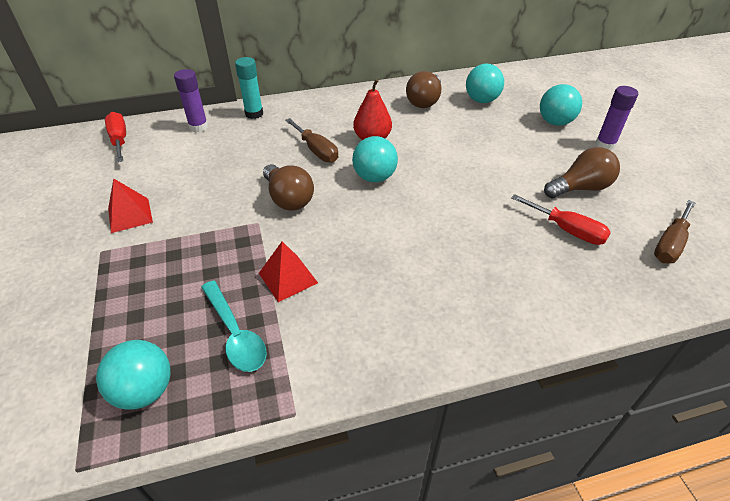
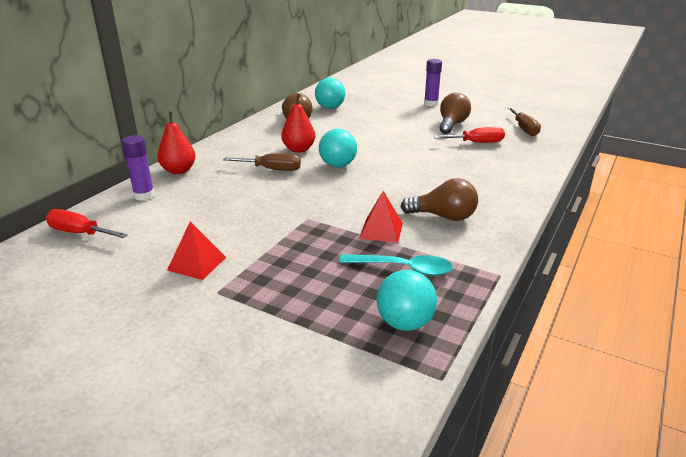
camera: 45 degrees left, 15 degrees down
(254, 114) = (179, 170): turquoise glue stick -> red pear
(288, 199) = (303, 199): brown light bulb -> brown light bulb (443, 216)
(555, 122) = (389, 103): turquoise ball -> none

